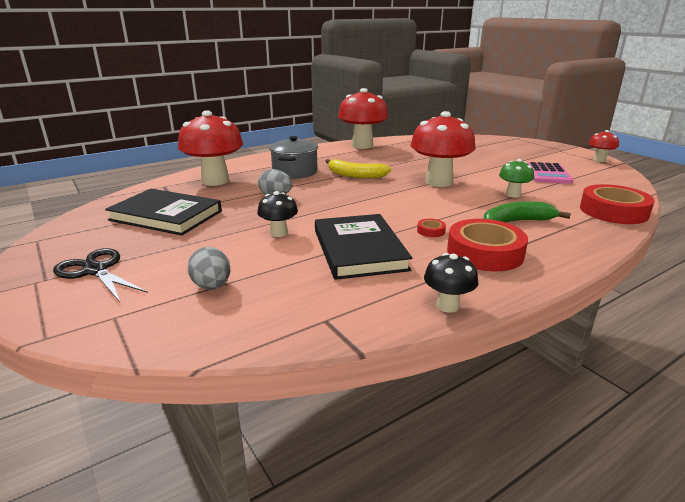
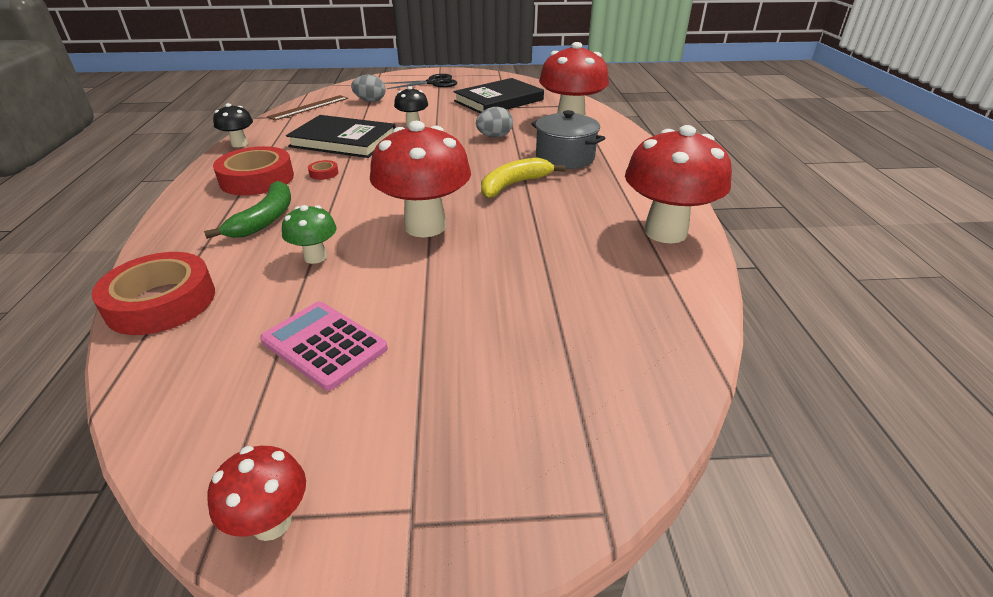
camera: 120 degrees right, 10 degrees up
(277, 323) = (309, 107): none -> brown ruler

